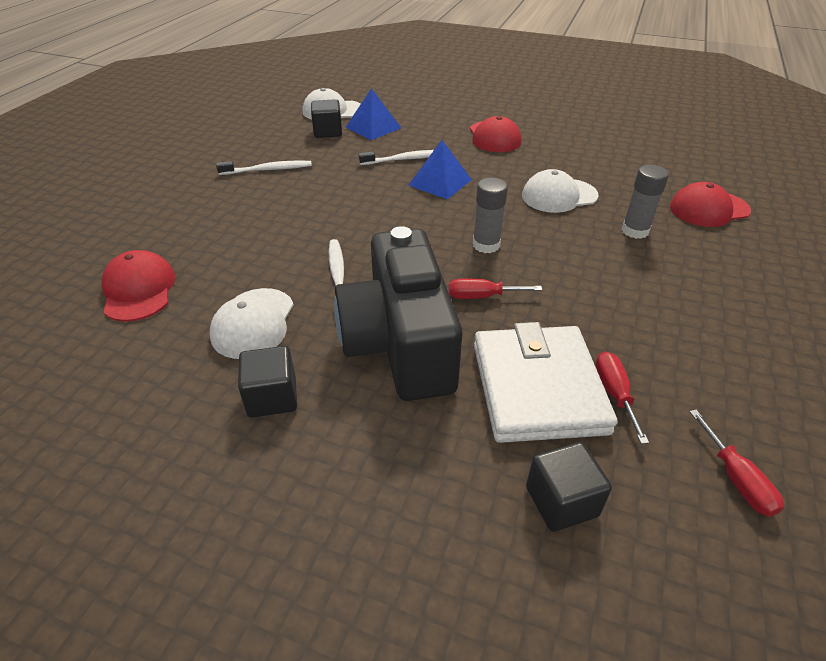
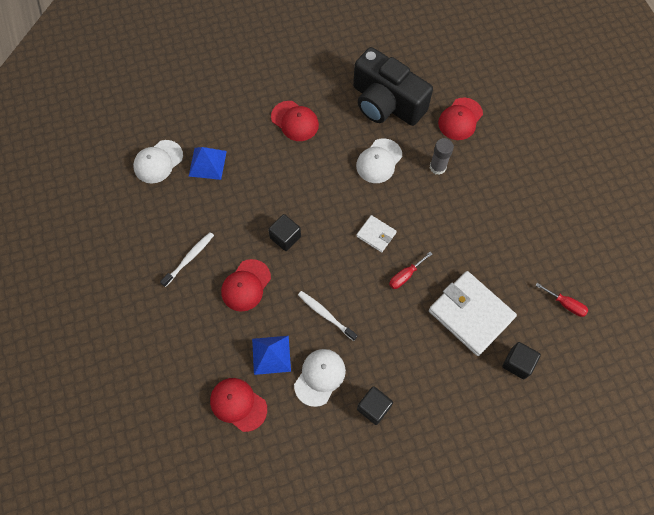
camera: 40 degrees left, 25 degrees up
(253, 323) = (320, 377): white cap -> white cap turned 120 degrees counterclockwise
(289, 210) = (246, 285): none -> red cap
(328, 132) = (182, 190): black cube -> black cube (285, 237)
(400, 343) = (396, 335): black camera -> black camera (386, 103)
(406, 159) = (263, 185): white toothbrush -> none
(440, 182) = (304, 195): blue pyramid -> blue pyramid (271, 355)
(486, 245) = (376, 234): grey glue stick -> white wallet
(614, 393) = (500, 293): red screwdriver -> none

